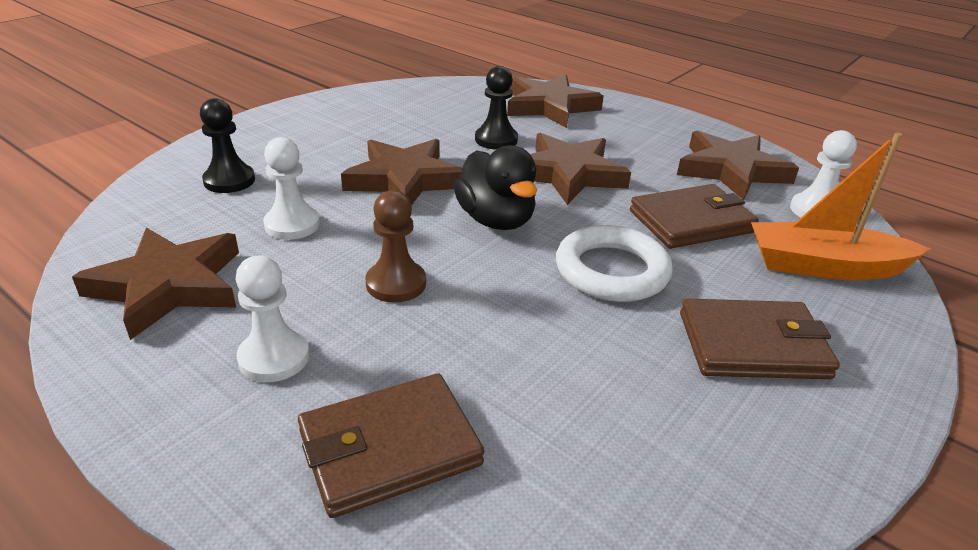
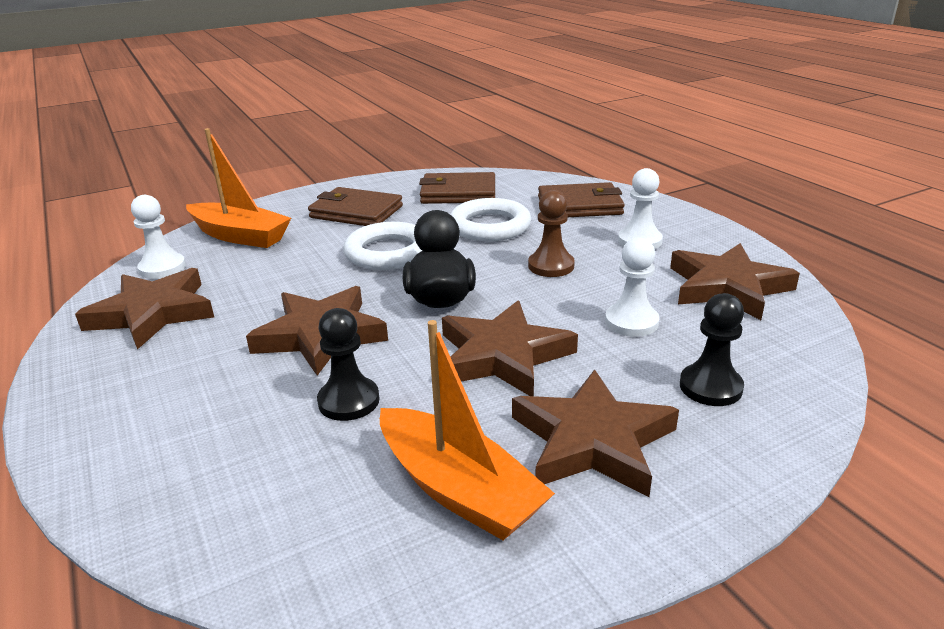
camera: 155 degrees left, 5 degrees down
(395, 115) = (459, 489): none -> orange boat
(520, 349) = (490, 226): none -> white ring
(550, 106) = (194, 463): brown star -> brown star (592, 441)
(691, 221) = (278, 274): brown wallet -> brown wallet (458, 193)

